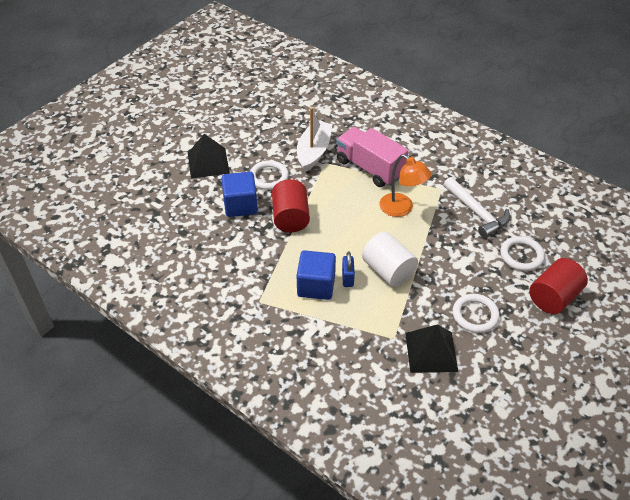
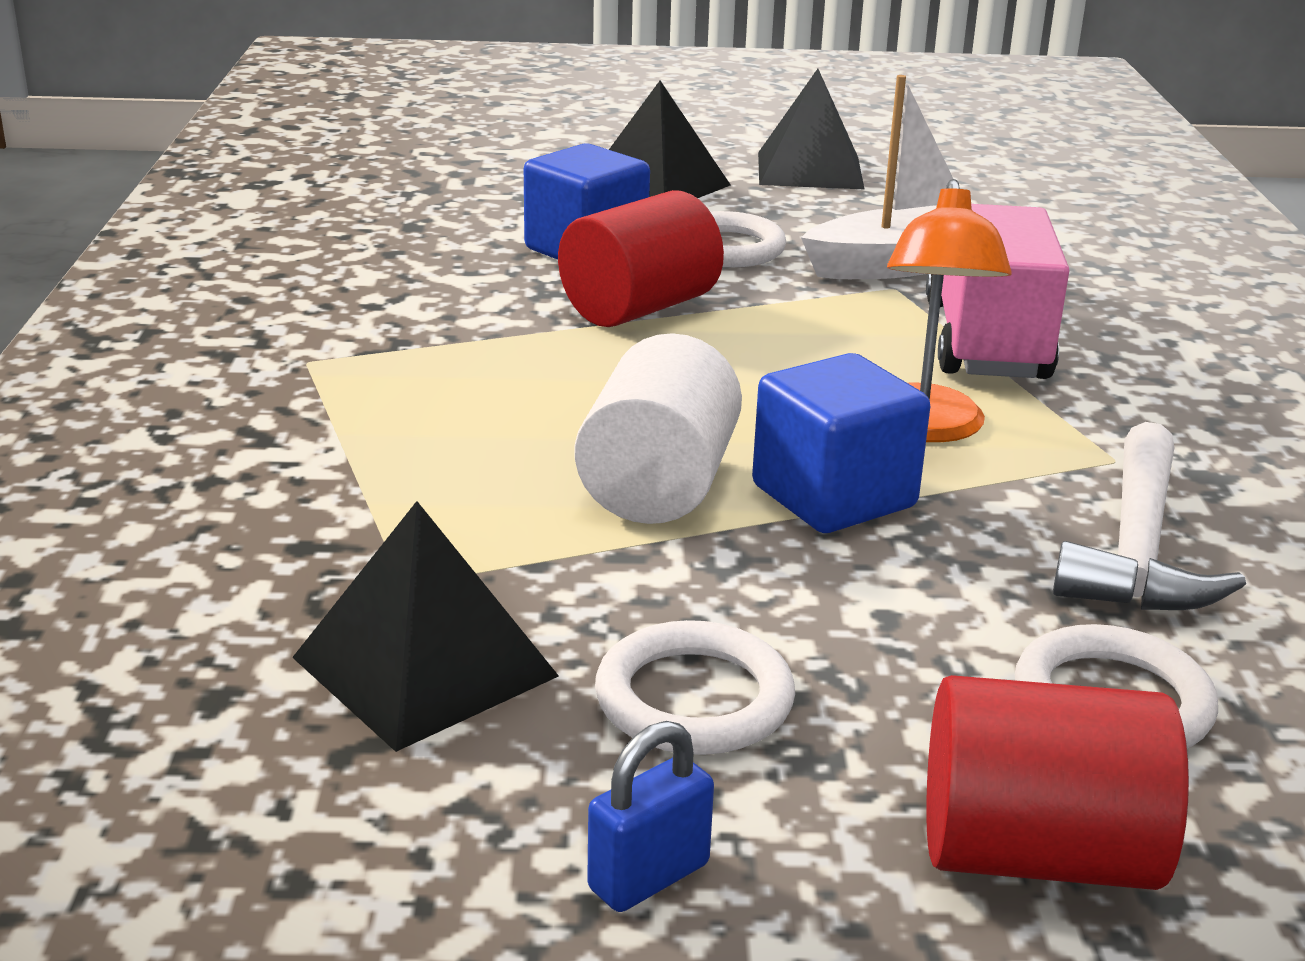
camera: 50 degrees right, 20 degrees down
(231, 125) = (810, 170): none -> black pyramid
(316, 286) = (455, 408): blue cube -> blue cube (833, 496)
(347, 278) = (542, 439): blue padlock -> blue padlock (648, 876)

